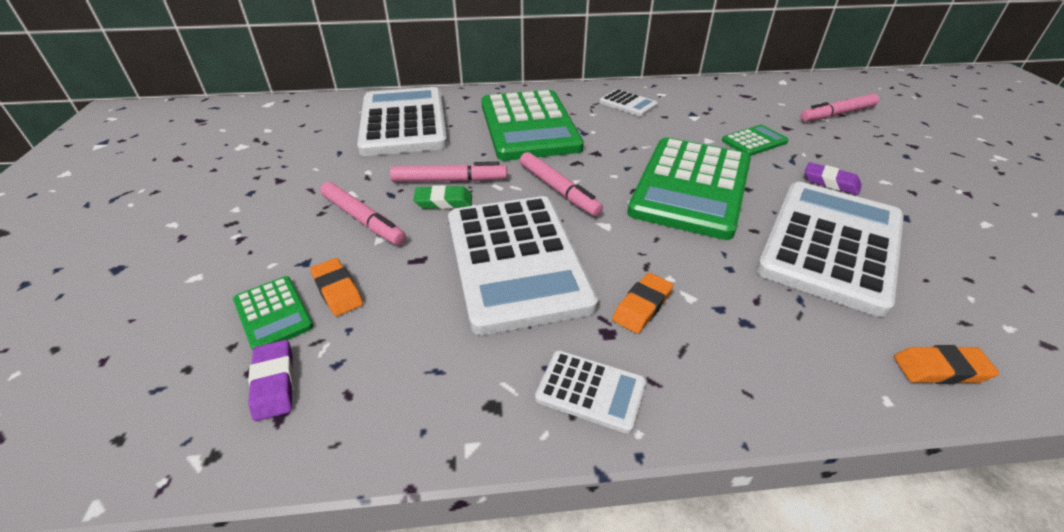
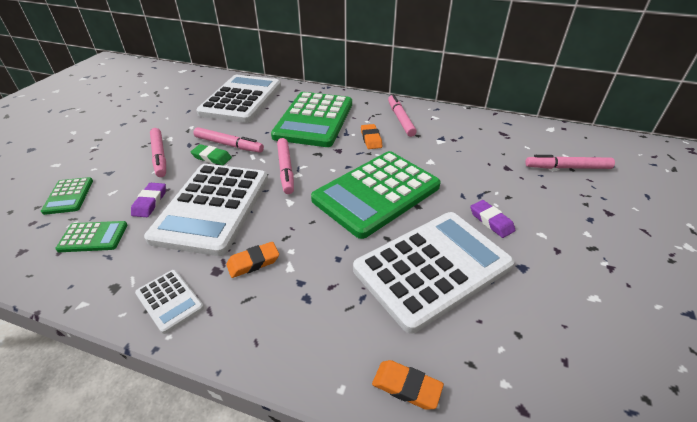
camera: 25 degrees right, 0 degrees up
(274, 383) = (35, 233): purple eraser -> purple eraser (150, 202)
(337, 290) = (108, 194): orange eraser -> orange eraser (371, 139)
(628, 104) = (400, 119): white calculator -> pink marker
(754, 141) = (466, 172): green calculator -> green calculator (93, 237)

